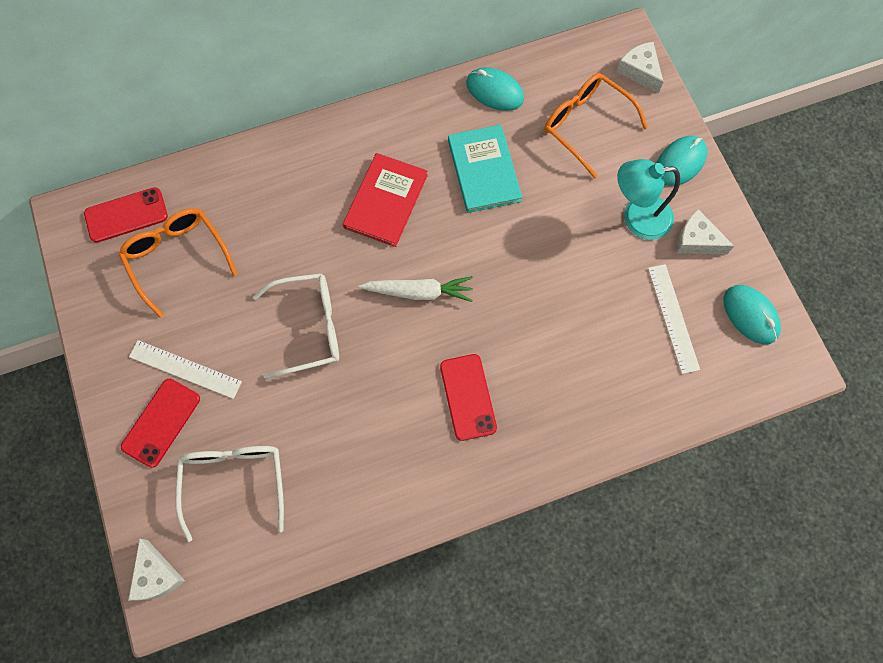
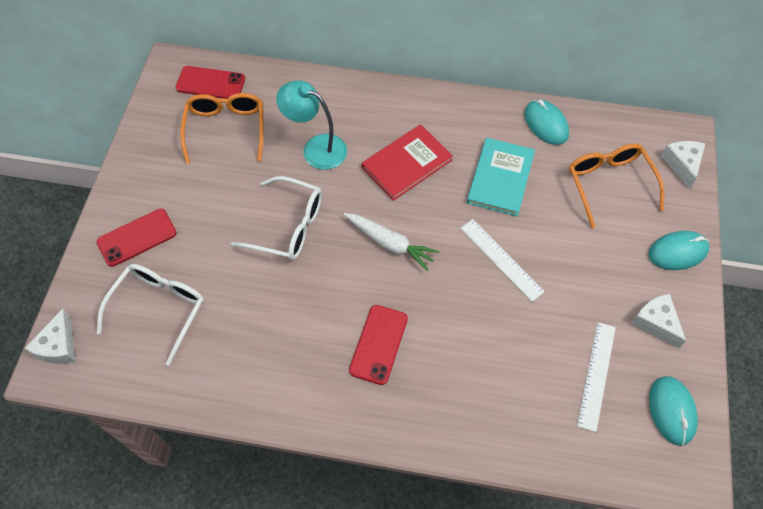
camera: 30 degrees right, 10 degrees down
(185, 369) = (179, 209): white ruler -> white ruler (501, 259)
(637, 218) = (611, 277): turquoise lamp -> turquoise lamp (316, 148)

